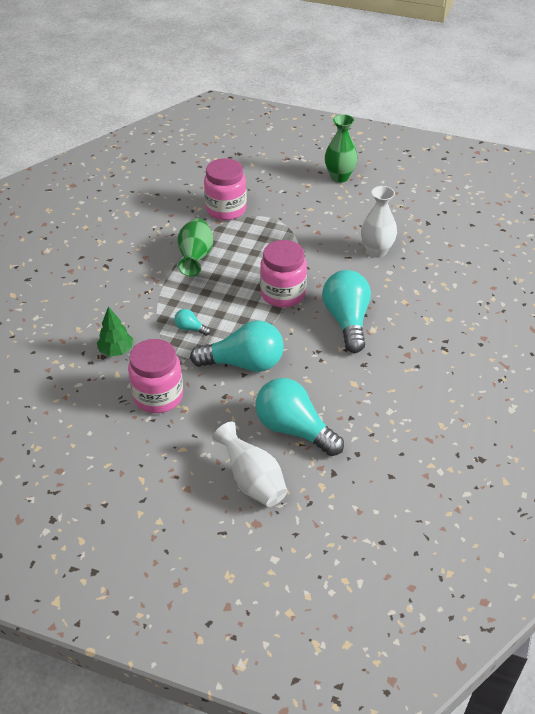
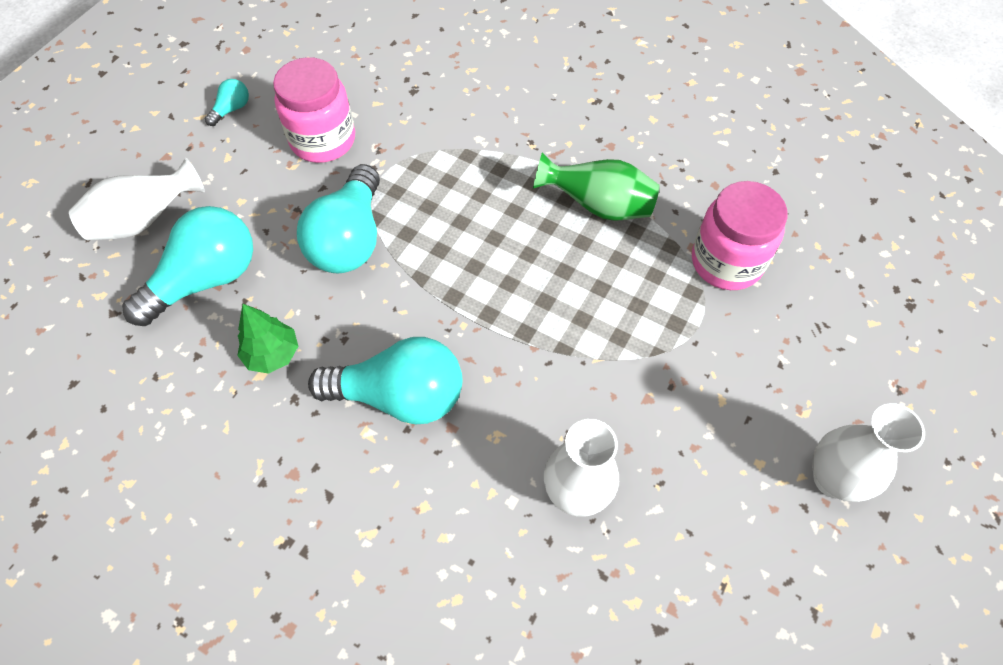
camera: 100 degrees right, 15 degrees up
(116, 351) = (419, 104): green tree -> green tree (272, 354)
(190, 328) = (439, 185): turquoise light bulb -> turquoise light bulb (232, 109)
(283, 294) = (487, 312): pink jar -> none
(339, 177) = (833, 479): green vase -> white vase

